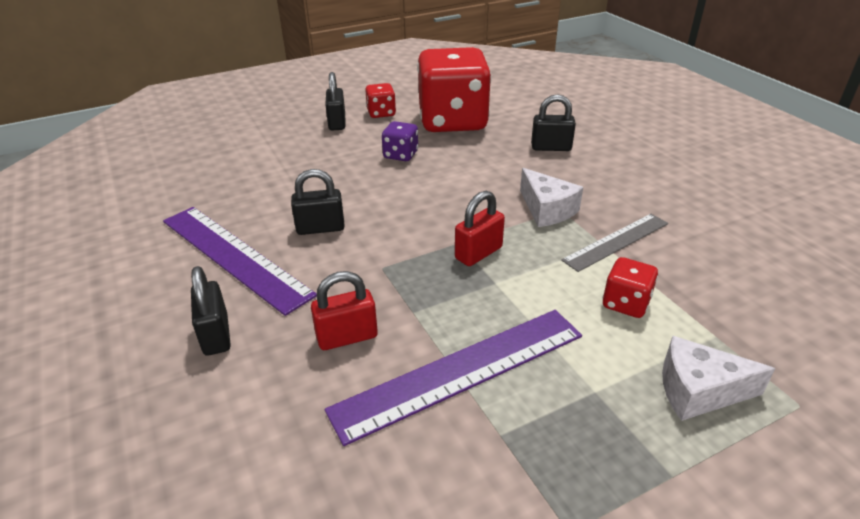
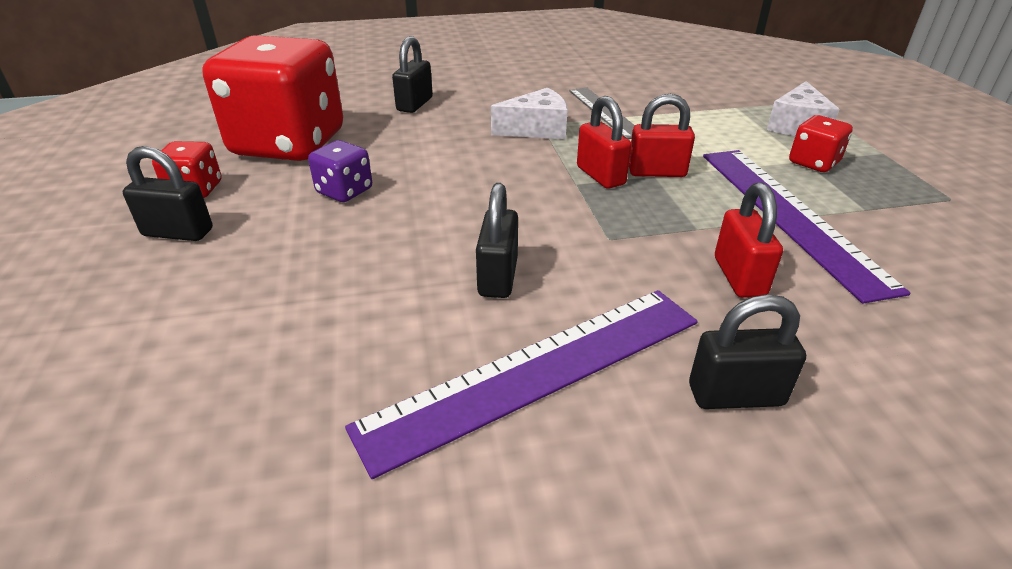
camera: 75 degrees left, 0 degrees up
(503, 283) = (656, 172): none -> red padlock
(625, 303) = (694, 127): red dice -> red dice (813, 163)

